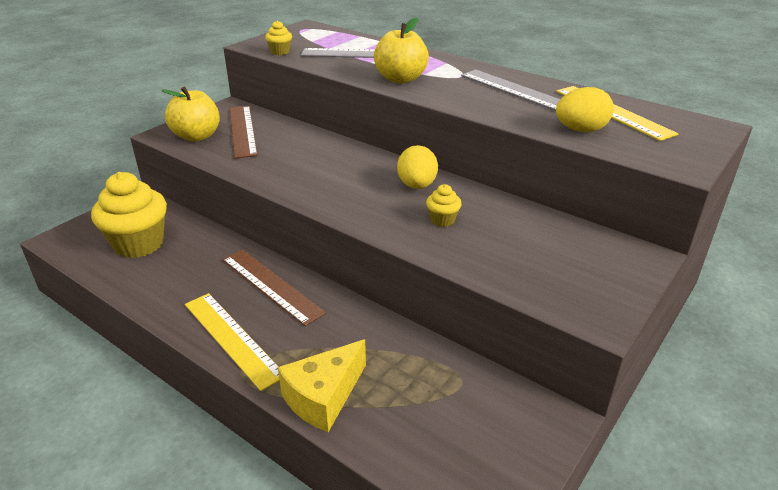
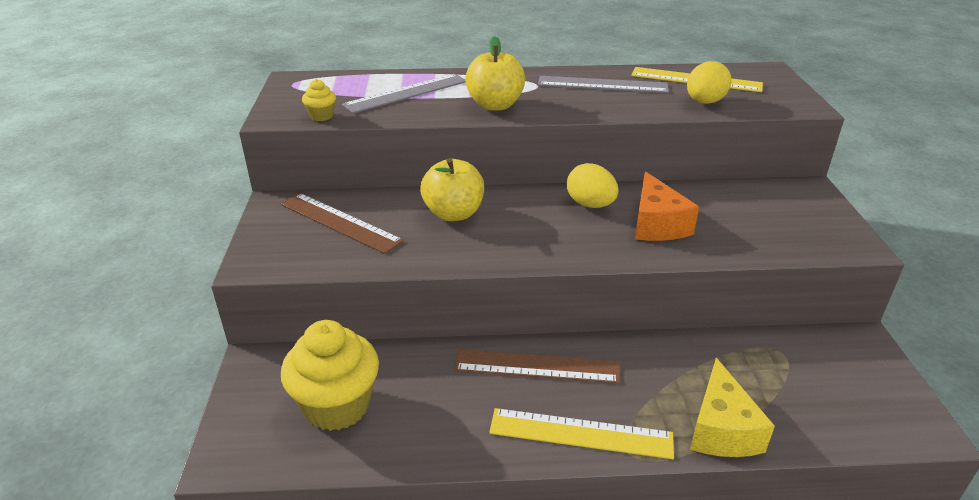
camera: 40 degrees left, 0 degrees up
(197, 136) = (298, 249): yellow apple -> yellow apple (453, 213)
(442, 220) = (656, 224): yellow cupcake -> orange cheese

